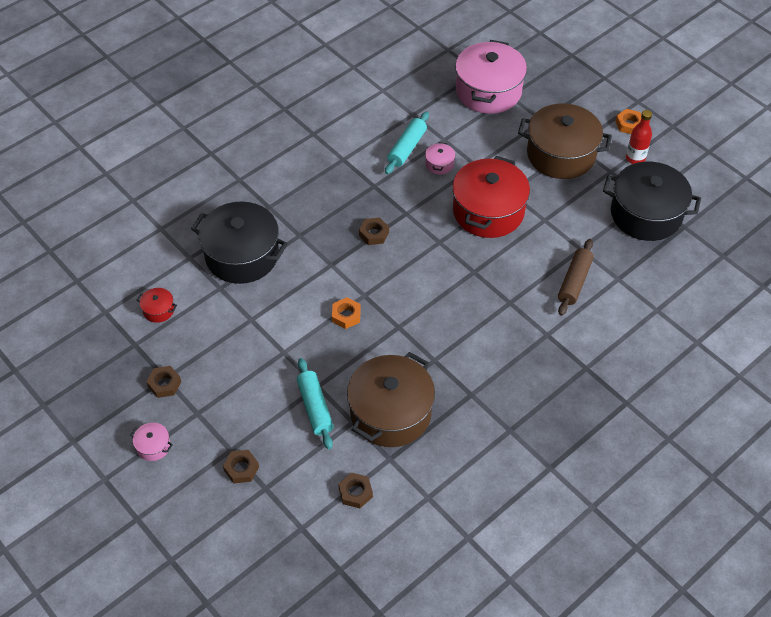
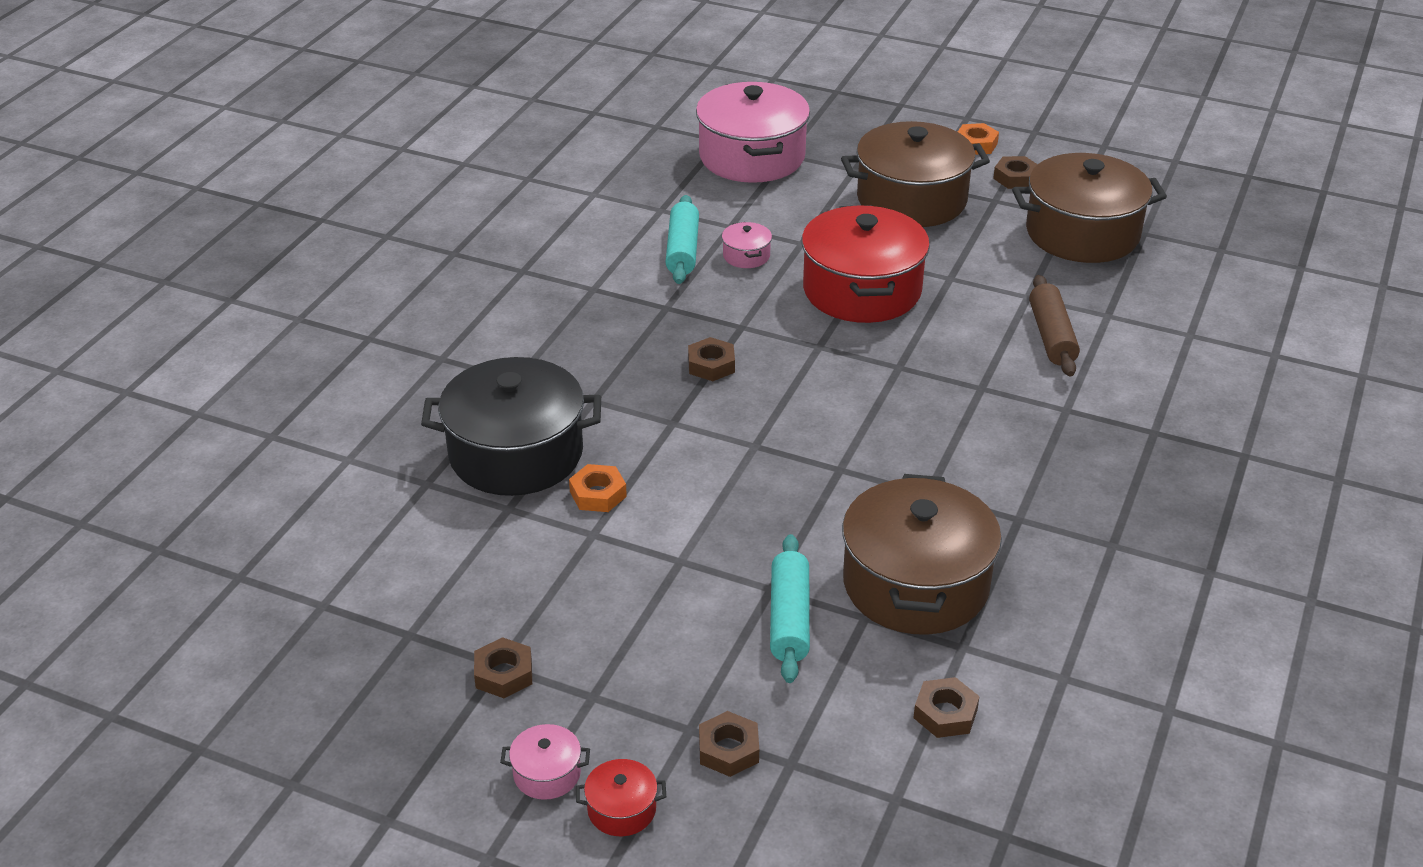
camera: 25 degrees left, 15 degrees down
(158, 310) = (420, 572): red pot -> red pot (621, 809)
(315, 408) = (789, 619): turquoise rolling pin -> turquoise rolling pin turned 45 degrees clockwise
(346, 315) = (746, 480): orange nut -> orange nut (598, 494)
(635, 158) = (1015, 178): red bottle -> brown nut
(646, 214) = (1082, 233): black pot -> brown pot

